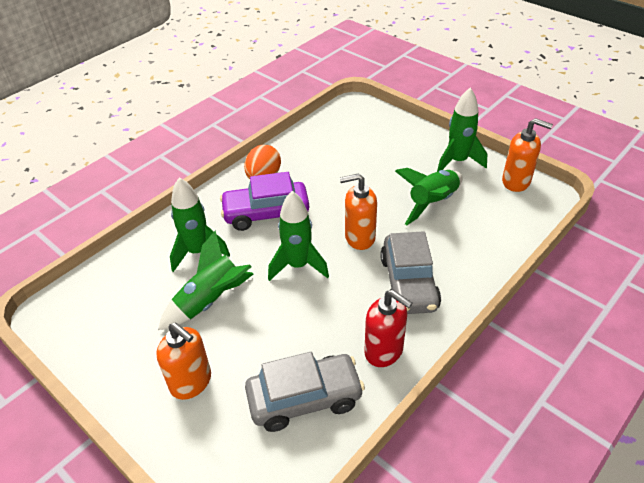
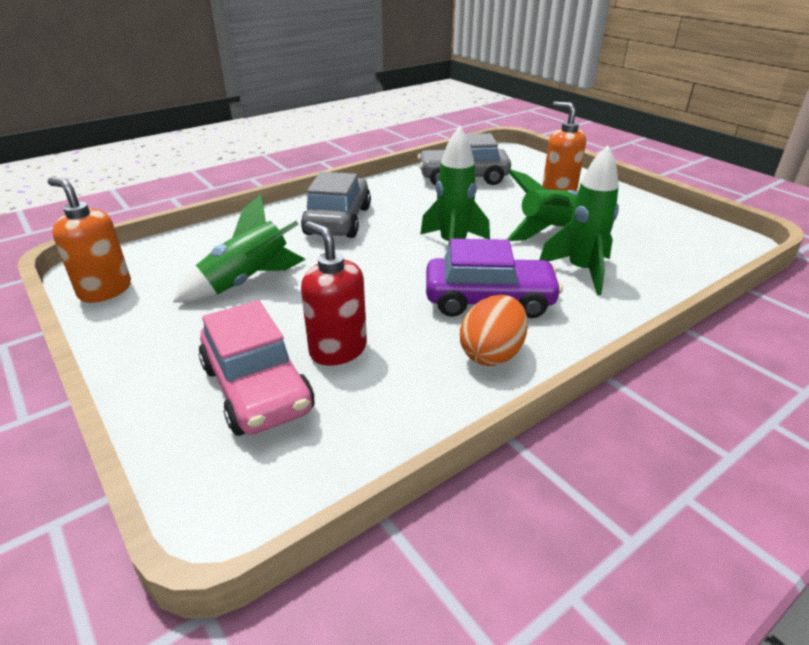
camera: 170 degrees left, 10 degrees down
(359, 237) = (369, 260): orange soap dispenser -> none
(375, 143) = (257, 389): none -> pink car
(384, 351) = (389, 190): red soap dispenser -> red soap dispenser (338, 349)
(457, 161) = (150, 330): green rocket -> none

